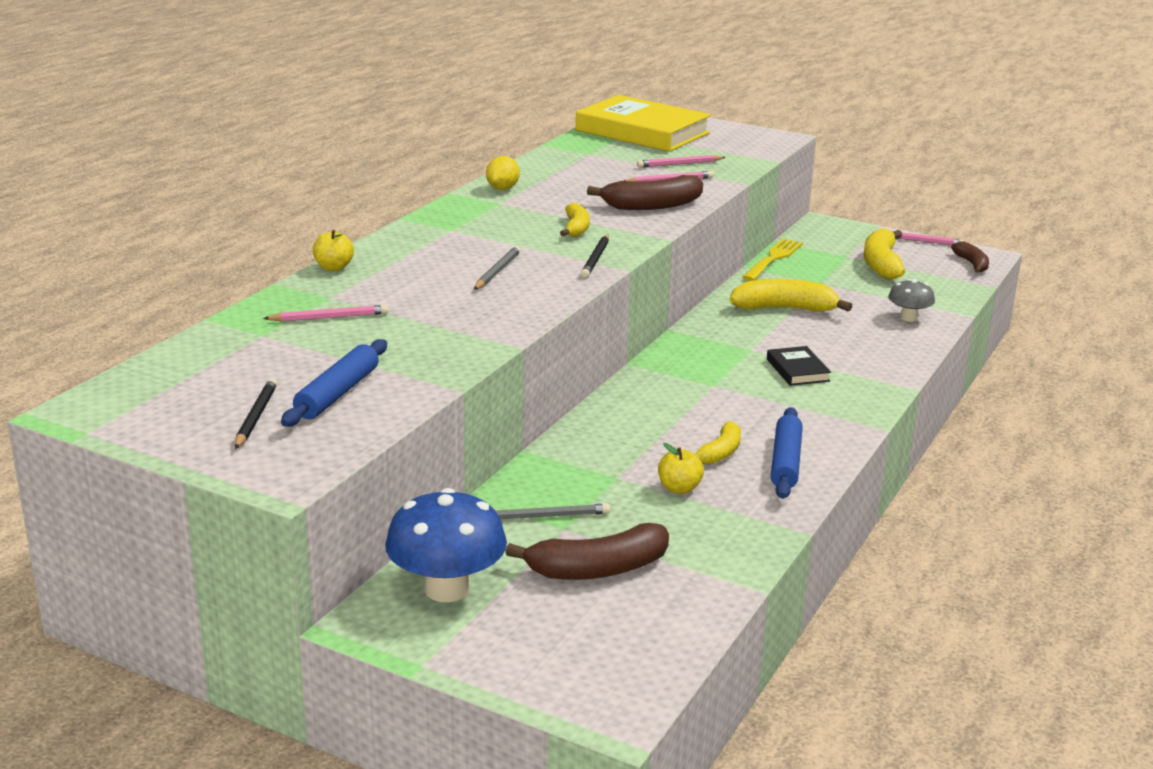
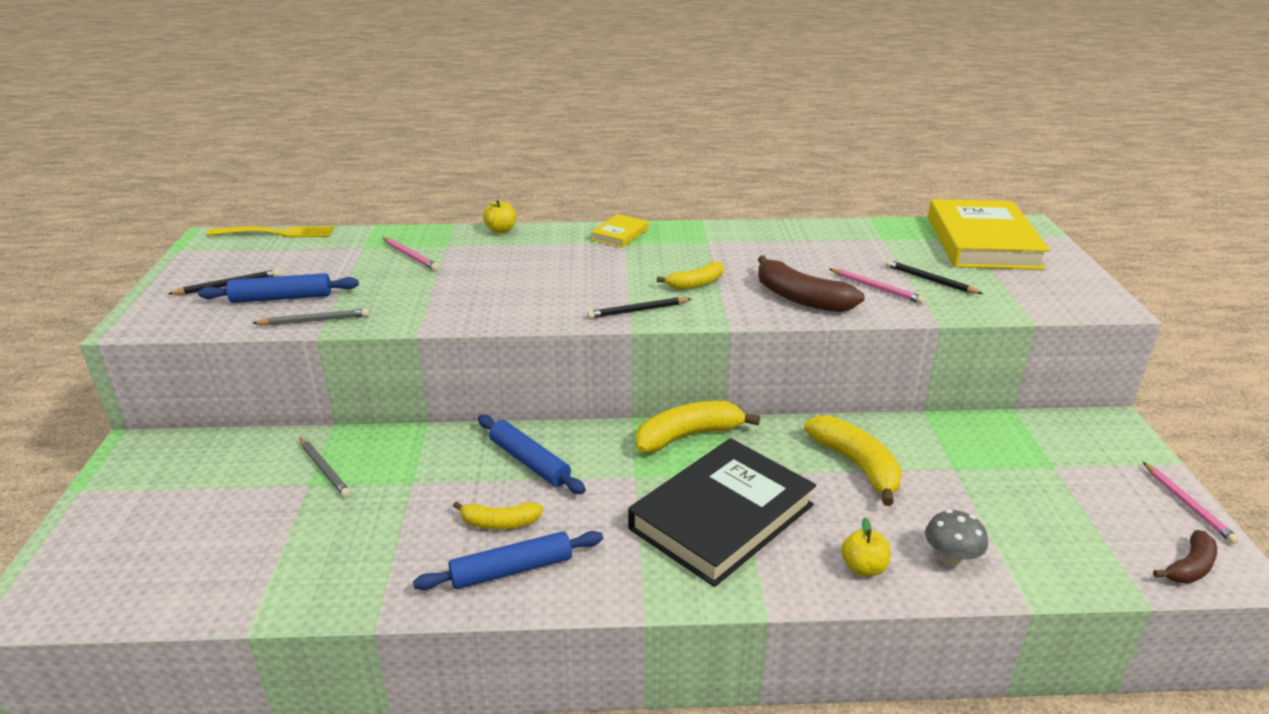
camera: 60 degrees right, 5 degrees up
(430, 227) = (620, 234): none -> yellow book
(447, 589) = (191, 463): blue mushroom -> none
(497, 271) = (560, 282): grey pencil -> grey pencil (314, 321)
(502, 188) = (740, 233): yellow lemon -> none
(598, 569) = (248, 523): brown banana -> none
(645, 420) = (529, 462): none -> blue rolling pin
(679, 164) = (930, 280): pink pencil -> black pencil
(679, 488) = (413, 521): yellow apple -> yellow apple (863, 568)
(773, 259) = (968, 422): yellow fork -> yellow fork (276, 233)
(797, 370) = (722, 517): black book -> black book, size x2.27
(881, 264) = (1069, 495): yellow banana -> yellow banana (688, 436)

